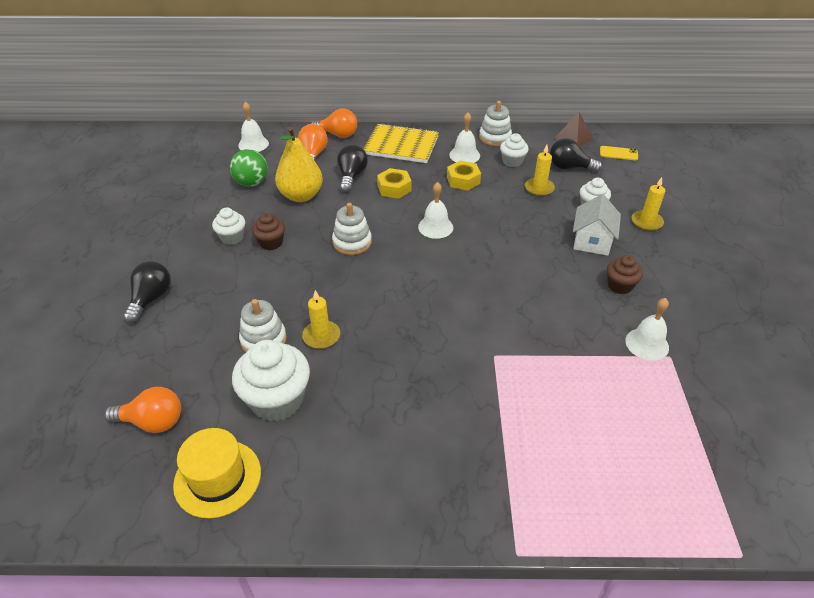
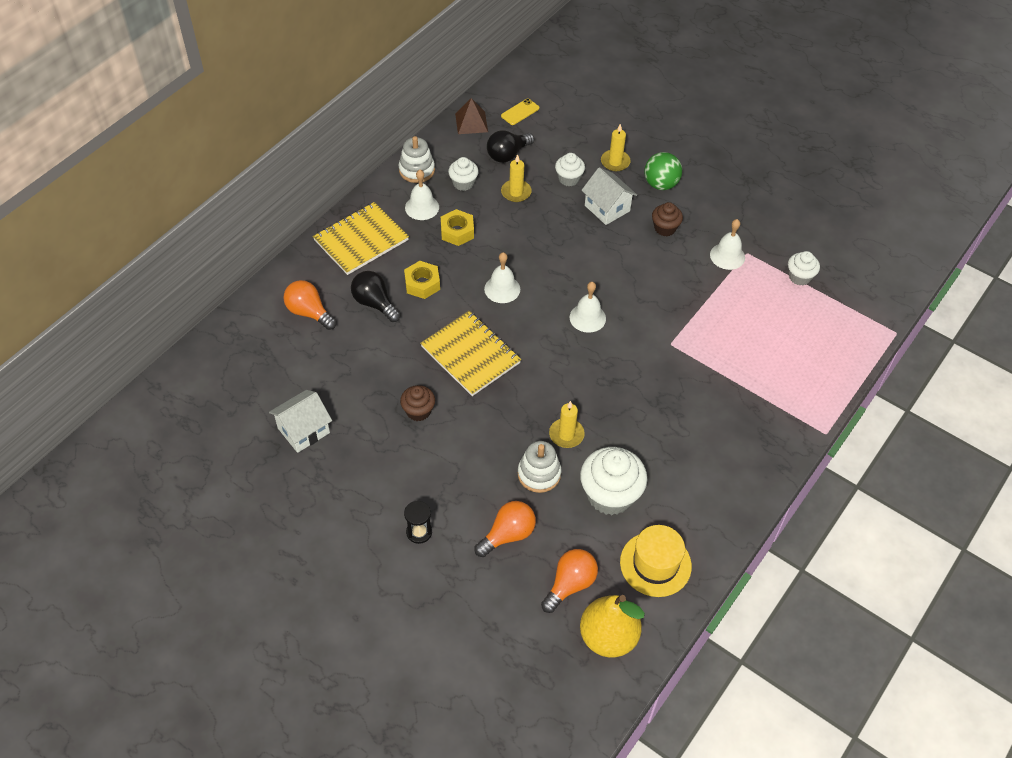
camera: 55 degrees left, 10 degrees up
(151, 299) = (419, 532): black light bulb -> black hourglass
(206, 200) = (303, 430): none -> white house
(232, 237) = (383, 436): white cupcake -> white cupcake (799, 277)
(251, 183) = (309, 382): green ball -> green ball (660, 184)
(253, 144) = (238, 349): white bell -> white bell (587, 317)
(301, 196) = (368, 355): yellow pear -> yellow pear (608, 637)
(337, 135) = (292, 275): orange light bulb -> orange light bulb (508, 535)
(352, 242) = (470, 355): white stacking toy -> yellow notebook

